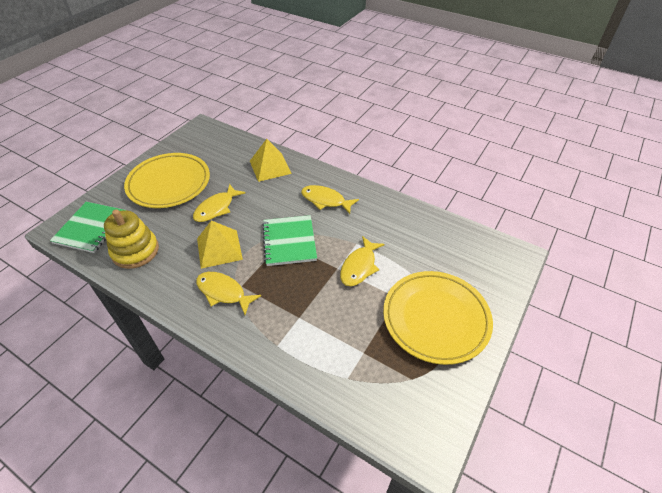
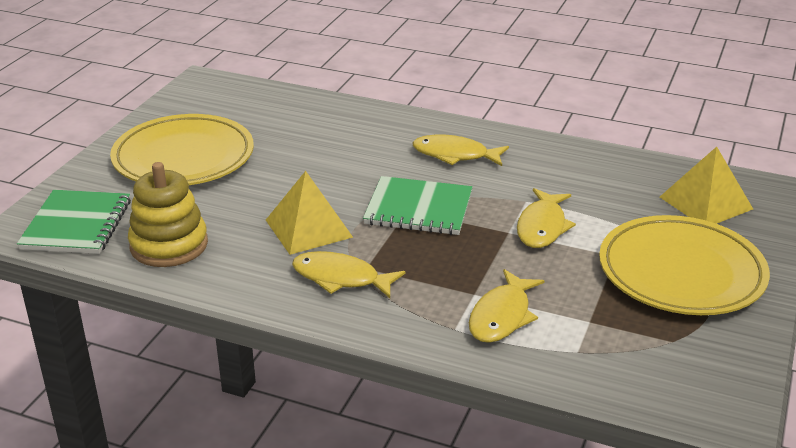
camera: 10 degrees left, 15 degrees down
(216, 208) = (280, 180): yellow fish -> yellow fish (502, 316)
(270, 167) = (345, 122): yellow pyramid -> yellow pyramid (706, 203)
(289, 241) = (418, 209): green notebook -> green notebook turned 60 degrees counterclockwise

